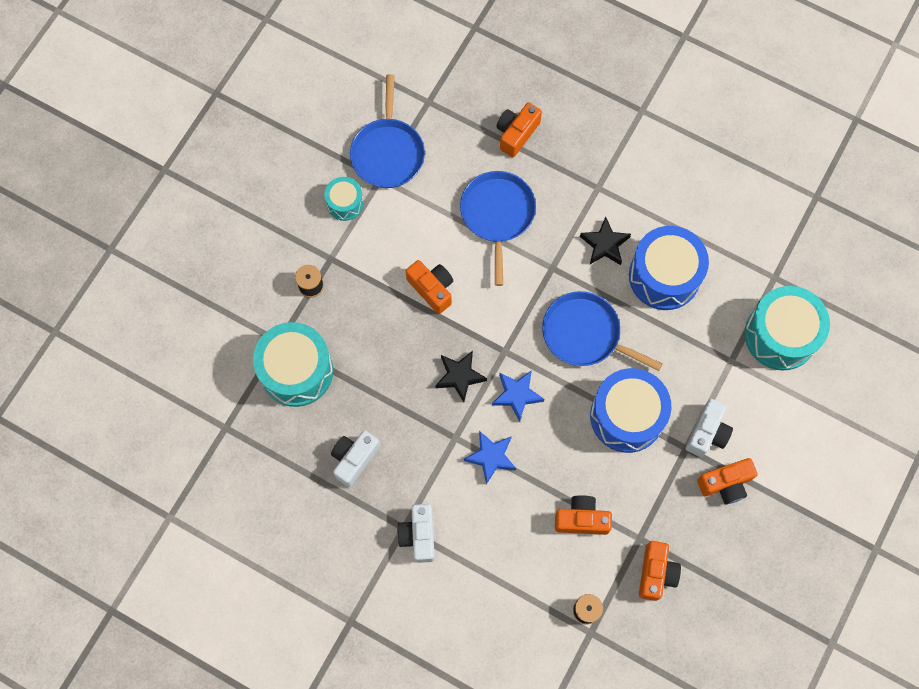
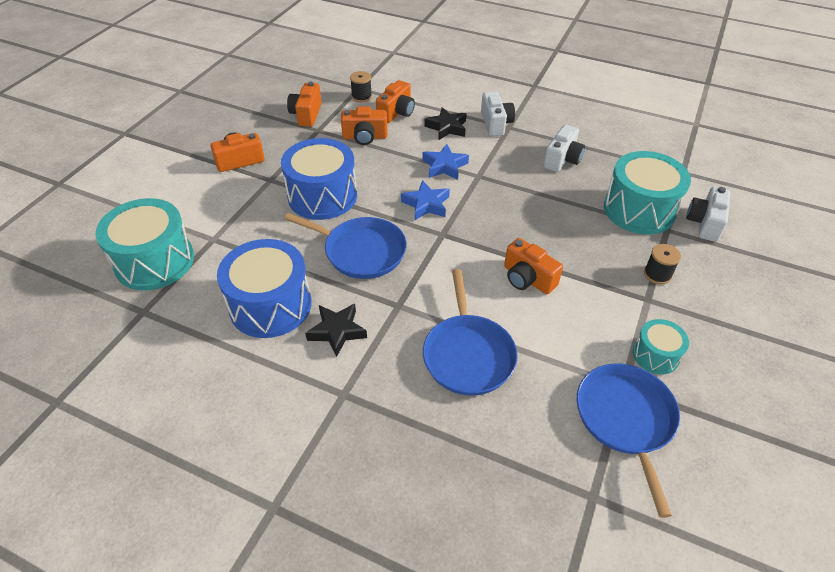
camera: 175 degrees right, 25 degrees down
(459, 376) = (483, 214): black star -> black star (447, 127)
(516, 134) = (456, 457): orange camera -> orange camera (396, 113)
(707, 433) = (249, 189): white camera -> white camera (704, 223)

